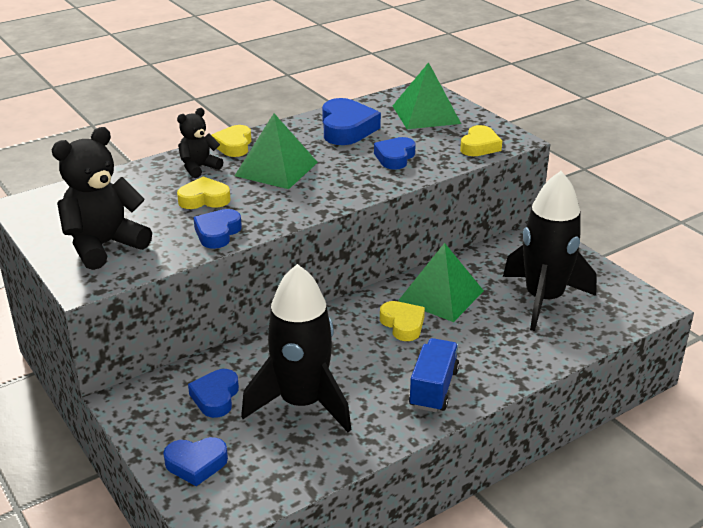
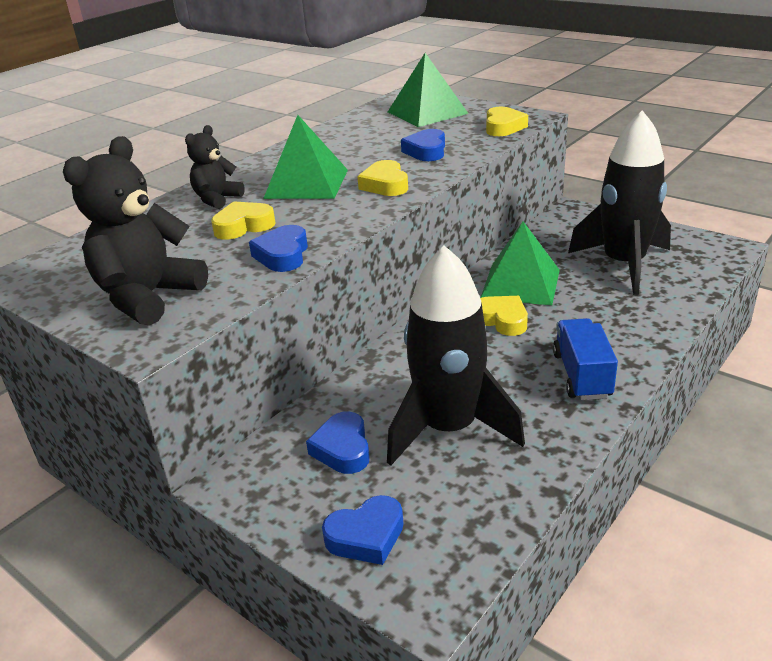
camera: 15 degrees left, 0 degrees up
(234, 145) = (243, 173): yellow heart -> yellow heart (385, 185)
(346, 129) = (356, 137): blue heart -> none

